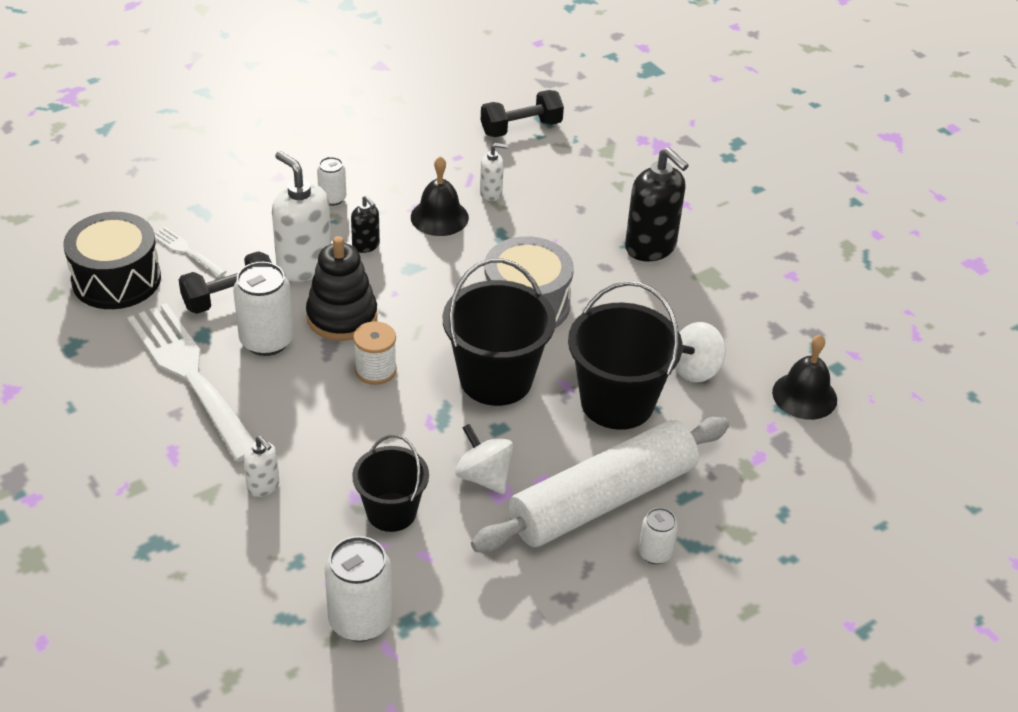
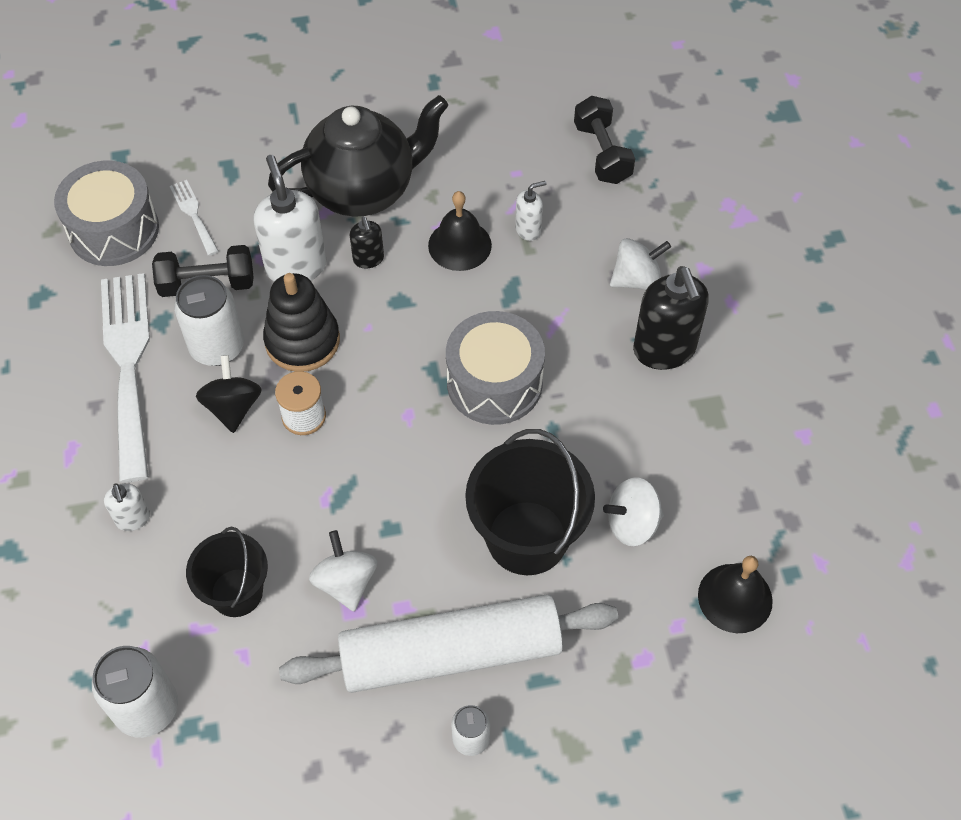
camera: 25 degrees right, 15 degrees up
(116, 279) = (114, 230): black drum -> grey drum
(307, 380) = (233, 407): none -> black spinning top
(332, 198) = (363, 190): white can -> black teapot
(491, 193) = (528, 229): white soap dispenser -> white soap dispenser turned 45 degrees counterclockwise
(496, 379) = (417, 467): black bucket -> none
(521, 128) = (602, 153): black dumbbell -> black dumbbell turned 75 degrees clockwise
(600, 206) = (636, 279): none -> white spinning top

